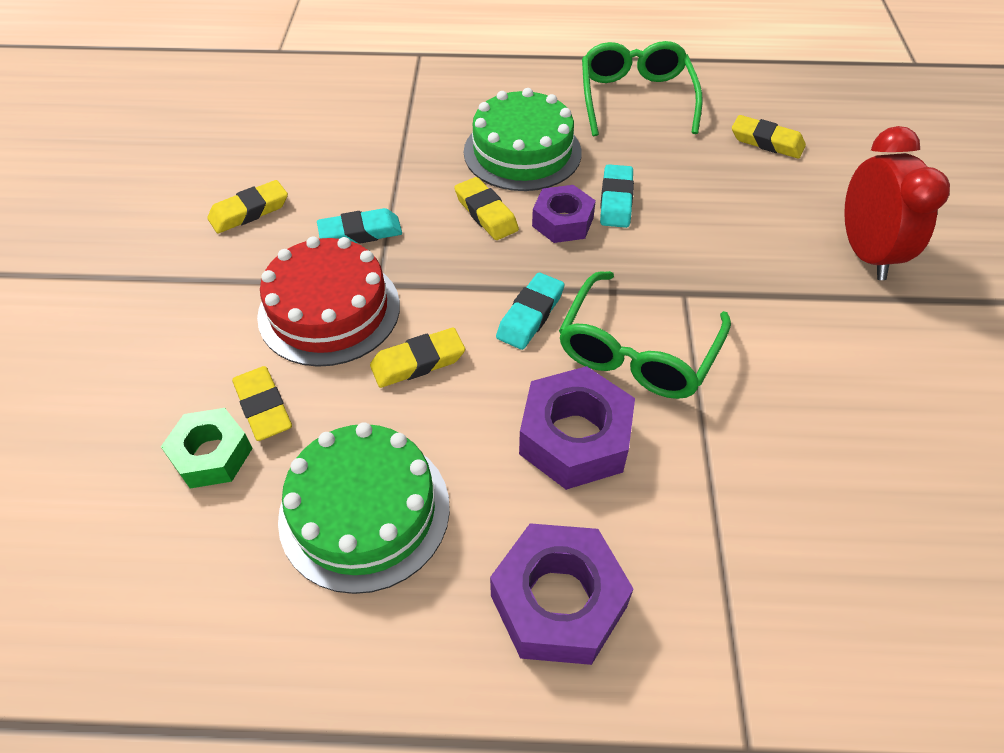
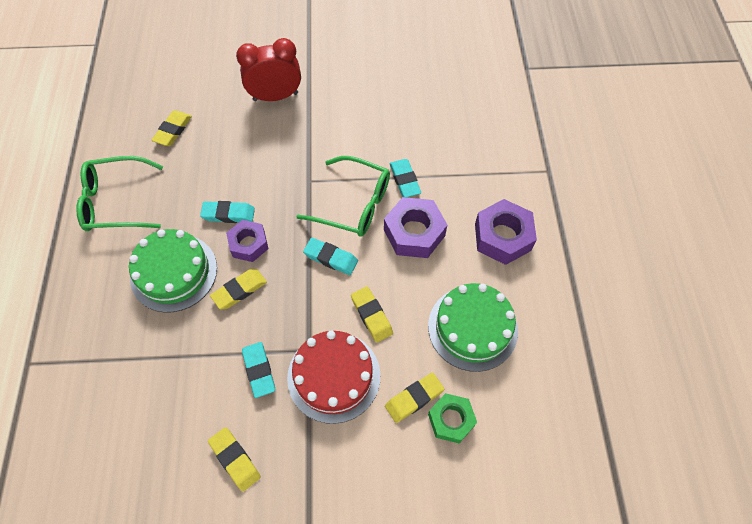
camera: 95 degrees left, 10 degrees up
(696, 433) = (404, 180): none -> turquoise eraser

